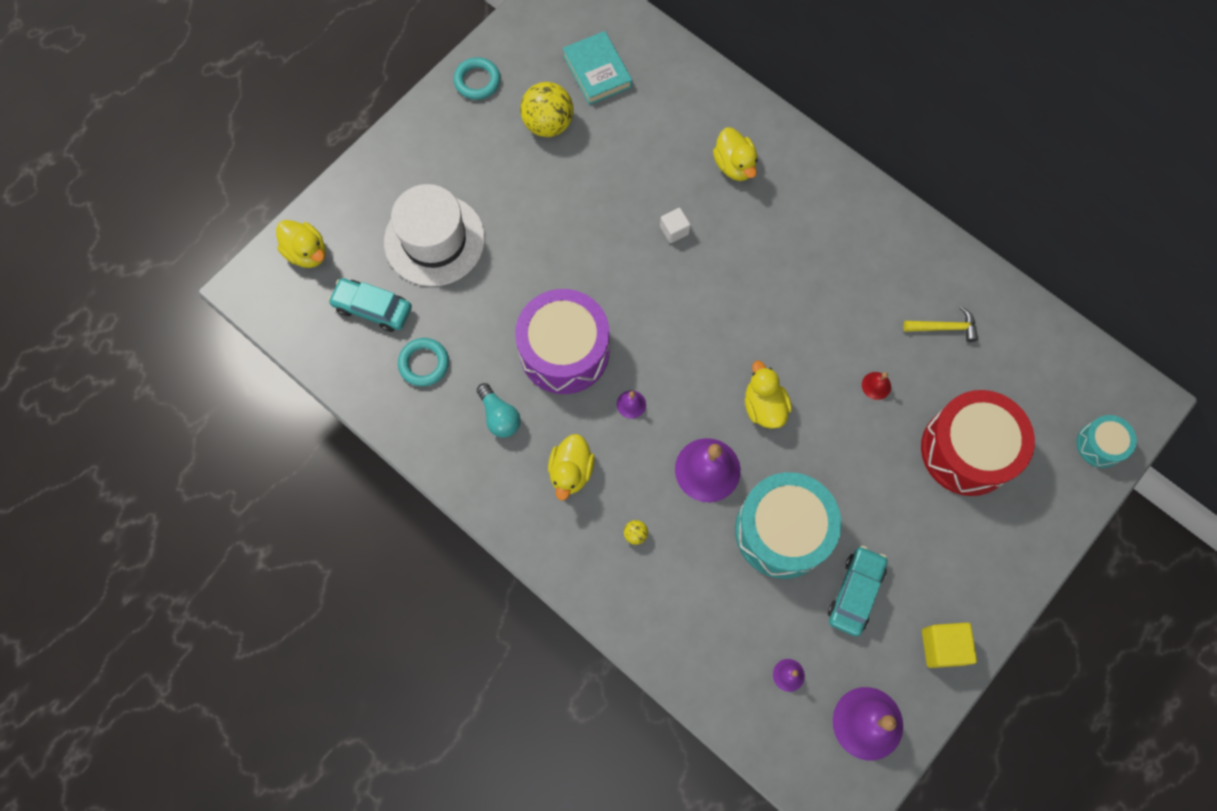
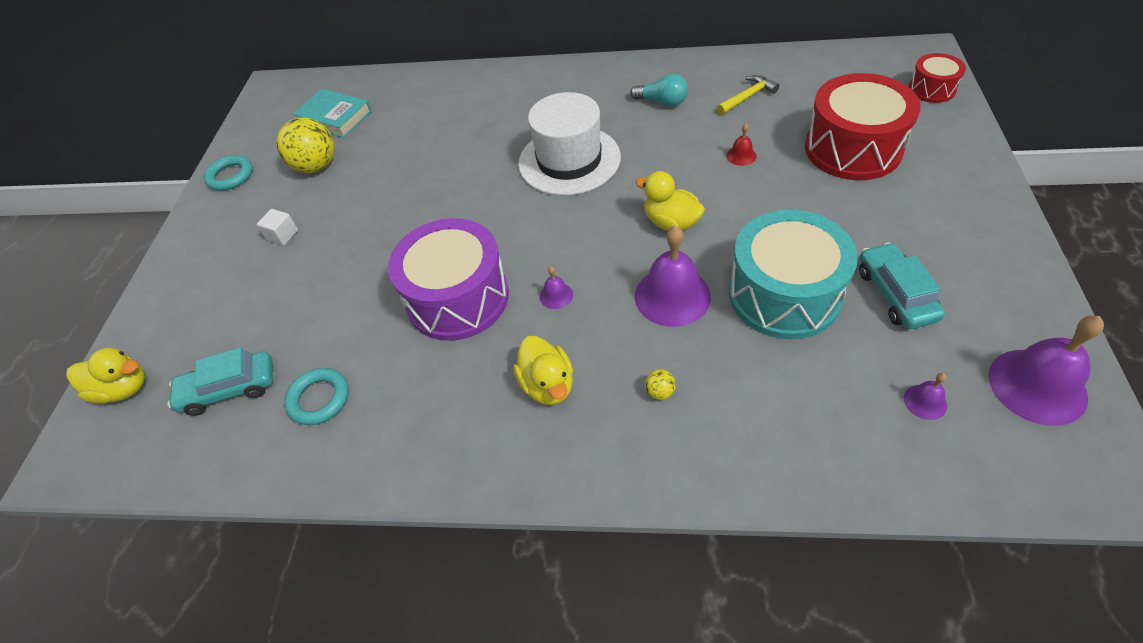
camera: 30 degrees left, 20 degrees down
(434, 240) = (262, 297): white hat -> white hat (569, 160)
(499, 416) = (435, 389): turquoise light bulb -> turquoise light bulb (662, 102)
(674, 230) = (483, 165): white cube -> white cube (283, 235)
(734, 165) = (495, 106): yellow duck -> none
(942, 646) = (1009, 280): yellow cube -> none
(1099, 445) = (932, 89): turquoise drum -> red drum

